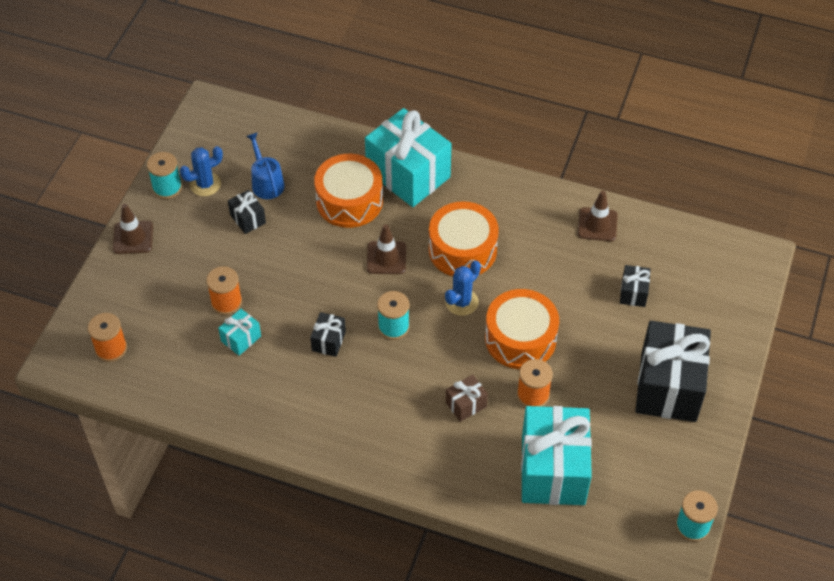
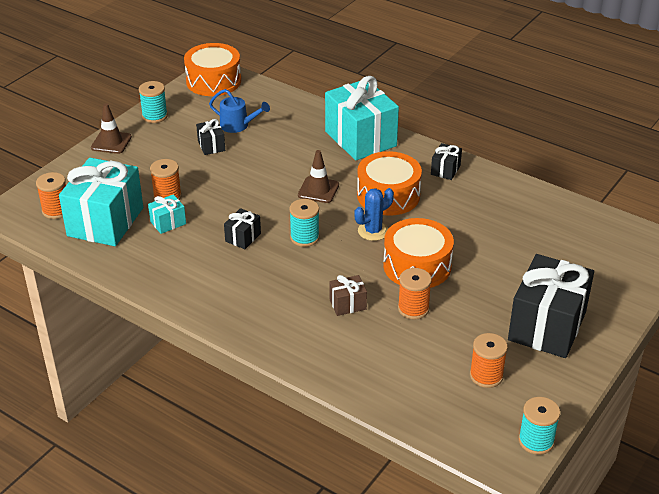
camera: 15 degrees right, 15 degrees down
(205, 184) = (187, 119): blue cactus -> none
(266, 182) = (237, 125): blue watering can -> blue watering can turned 120 degrees clockwise
(349, 201) = (302, 148): orange drum -> orange drum (213, 81)
(553, 470) = (411, 369): turquoise gift -> turquoise gift (105, 222)
(597, 224) = (518, 198): brown traffic cone -> none
(626, 461) = (486, 376): none -> orange spool
(633, 293) = (536, 251): black gift -> black gift (445, 170)

